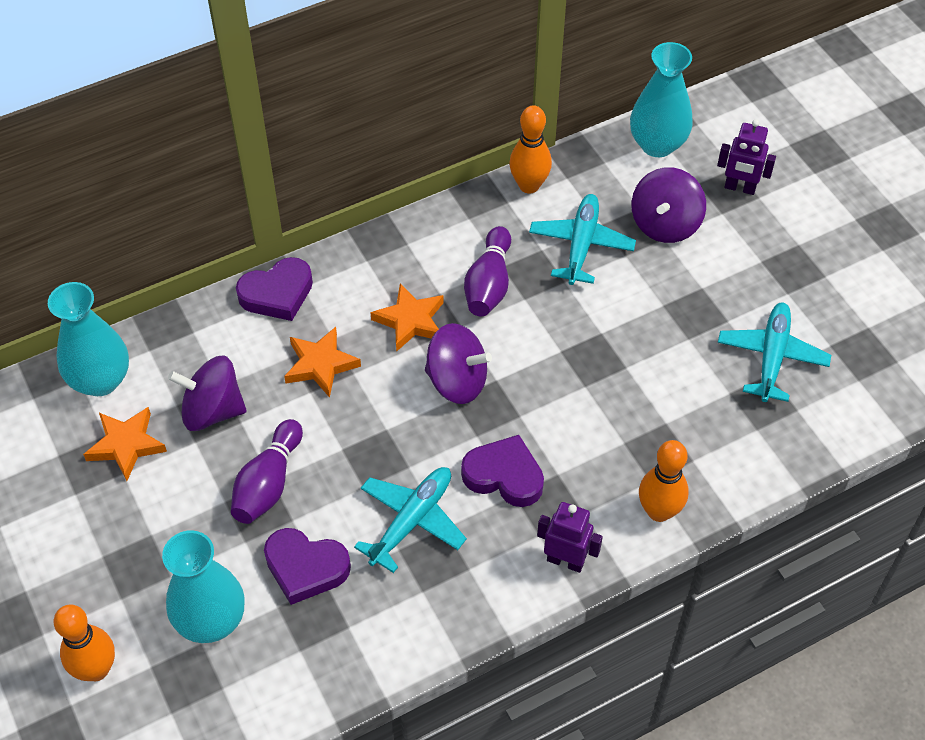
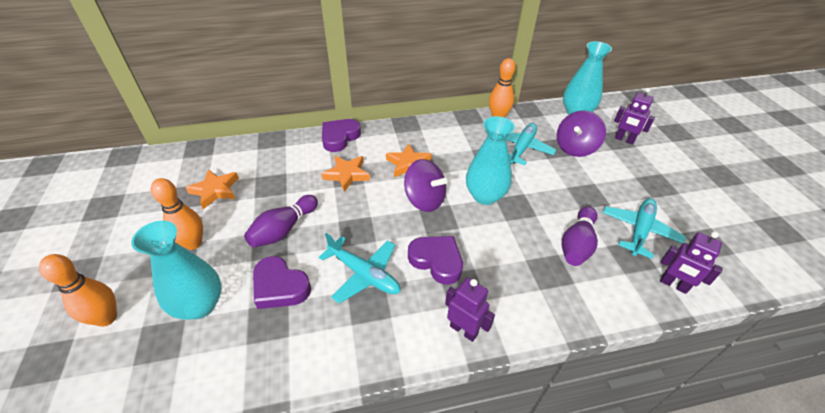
camera: 15 degrees right, 10 degrees down
(100, 380) = (223, 157): turquoise vase -> turquoise vase (485, 196)
(212, 410) = (273, 184): purple spinning top -> none
(277, 294) = (339, 137): purple heart -> purple heart turned 135 degrees clockwise
(412, 521) = (364, 274): turquoise plane -> turquoise plane turned 75 degrees clockwise
(489, 284) = (461, 156): purple bowling pin -> purple bowling pin (577, 244)
(659, 511) = (543, 312): orange bowling pin -> orange bowling pin (193, 243)
(818, 430) = (673, 285): none -> purple robot

